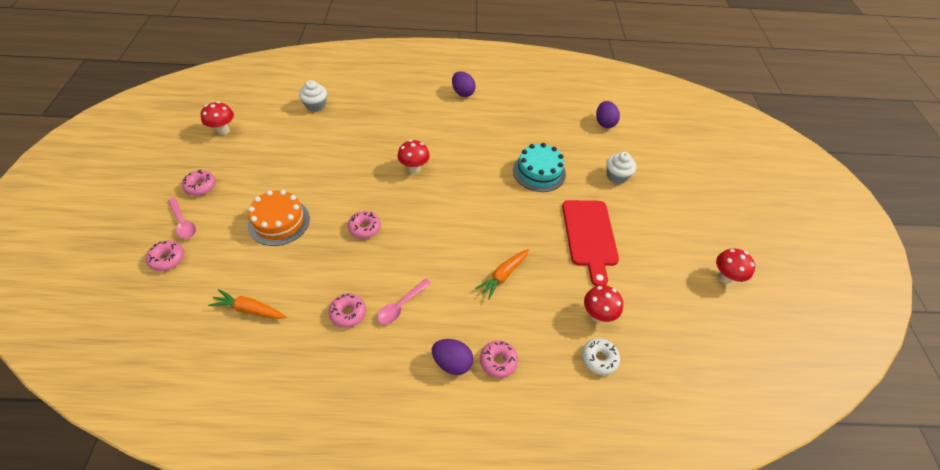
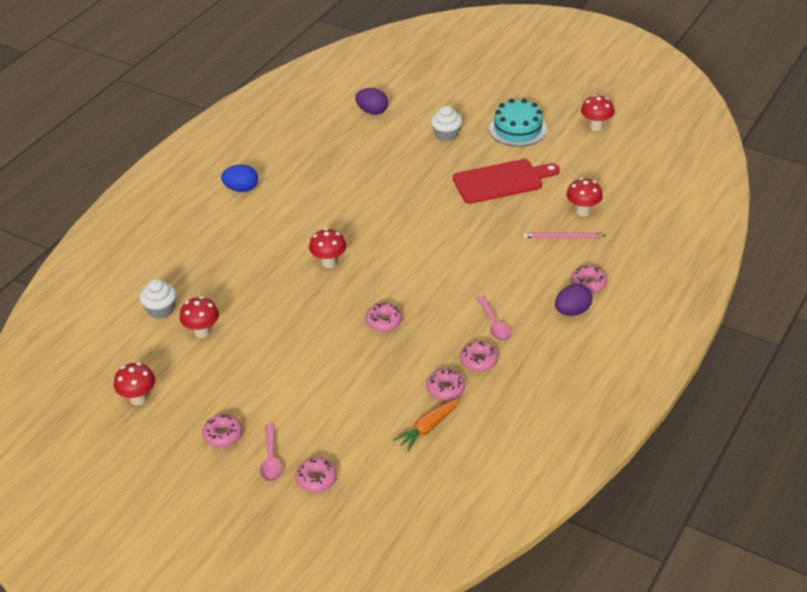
camera: 55 degrees left, 10 degrees down
(183, 223) = (271, 459): pink spoon -> pink spoon turned 90 degrees clockwise
(279, 221) = (327, 382): orange cake -> none
(302, 303) = (445, 389): none -> pink donut
(303, 133) = (202, 332): none -> red mushroom
(462, 93) = (241, 189): purple egg -> blue egg
(503, 275) = (506, 250): orange carrot -> none
(539, 172) = (402, 180): turquoise cake -> turquoise cake (517, 129)
(549, 312) = (562, 237): none -> pink pencil
(589, 236) = (501, 181): red cutting board -> red cutting board turned 45 degrees counterclockwise
(599, 359) = (622, 228): white donut -> none

